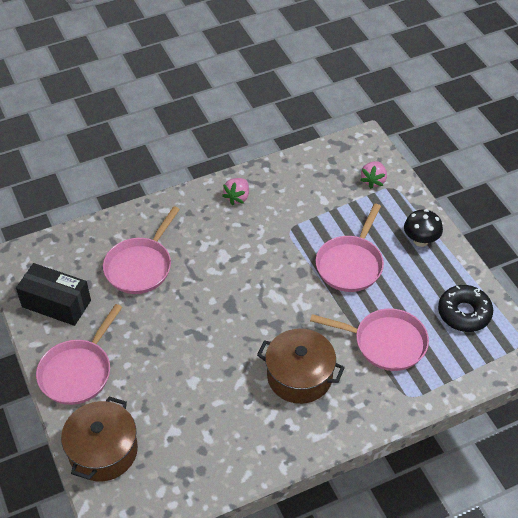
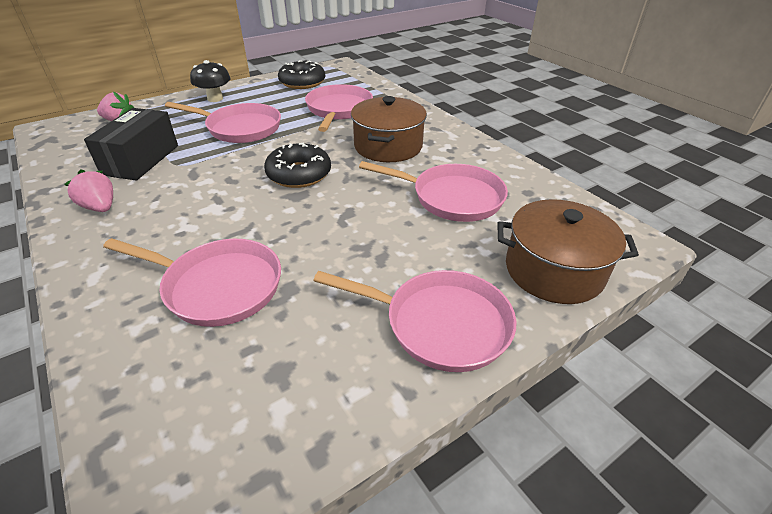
camera: 100 degrees left, 10 degrees down
(56, 304) = (298, 390): black box -> black box (141, 160)
(205, 409) = (451, 197): none -> pink pan
(237, 197) = (100, 207): pink strawberry -> pink strawberry turned 150 degrees counterclockwise
(261, 307) = (299, 174): none -> black donut

